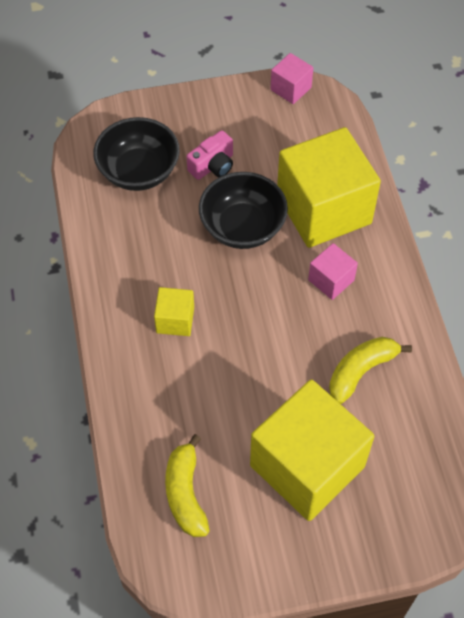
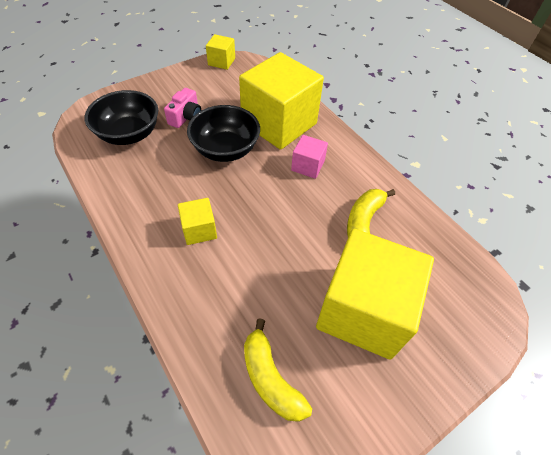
camera: 25 degrees left, 5 degrees down
(291, 88) = (221, 62): pink cube -> yellow cube

